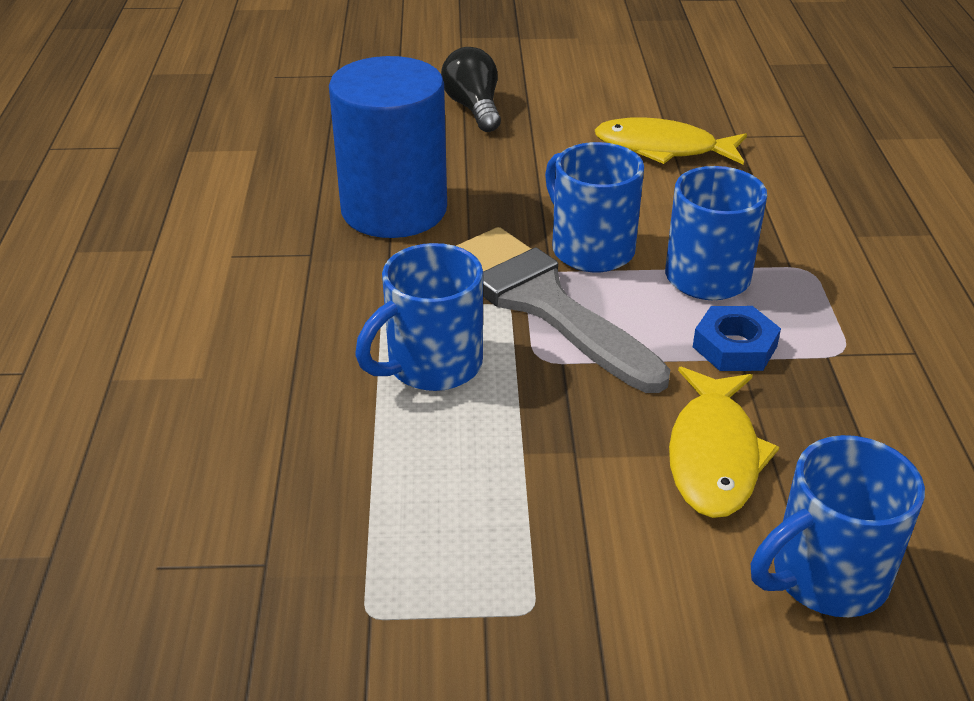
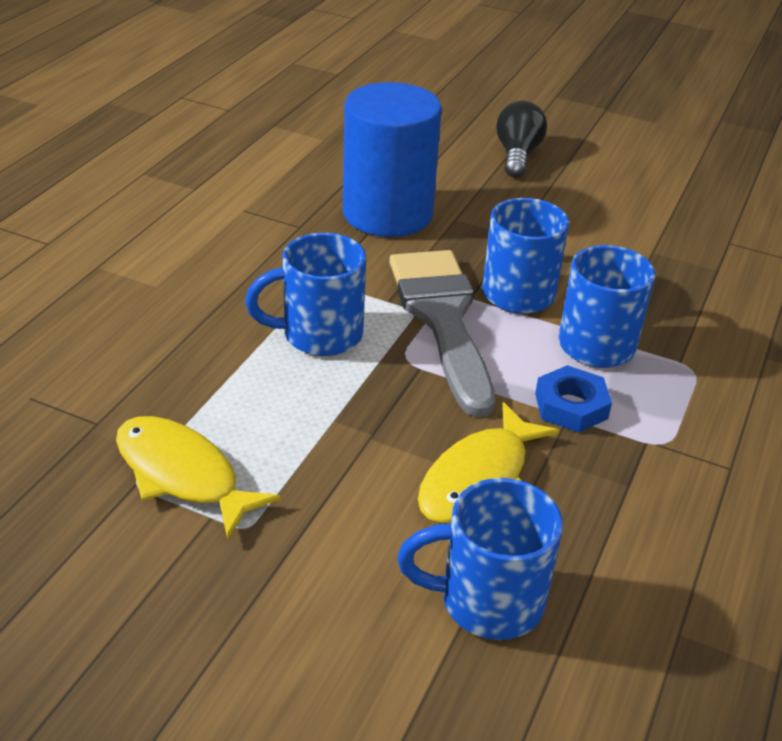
camera: 25 degrees right, 0 degrees up
(663, 148) = (651, 233): yellow fish -> yellow fish (182, 475)

